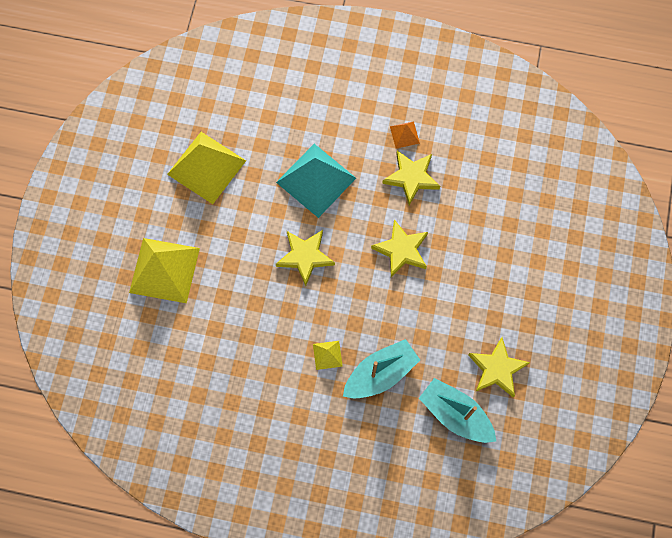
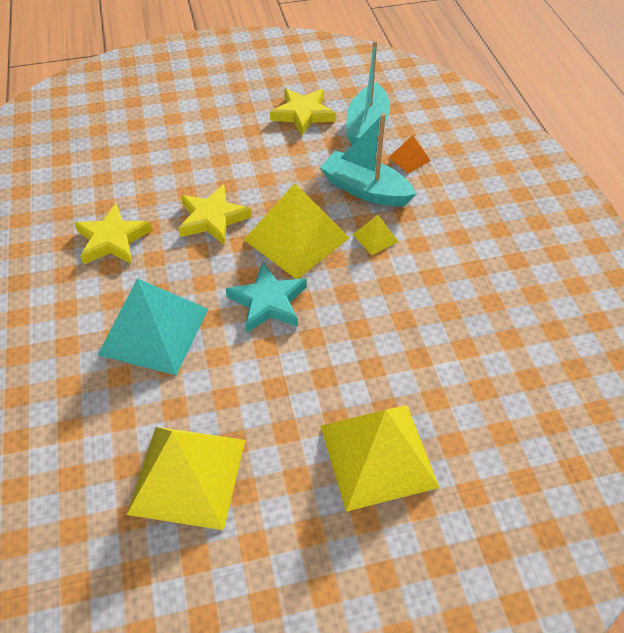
camera: 115 degrees left, 20 degrees down
(305, 257) = (268, 302): yellow star -> turquoise star
(353, 299) = (296, 239): none -> yellow pyramid
(404, 134) = (52, 265): orange pyramid -> orange pyramid (409, 159)

